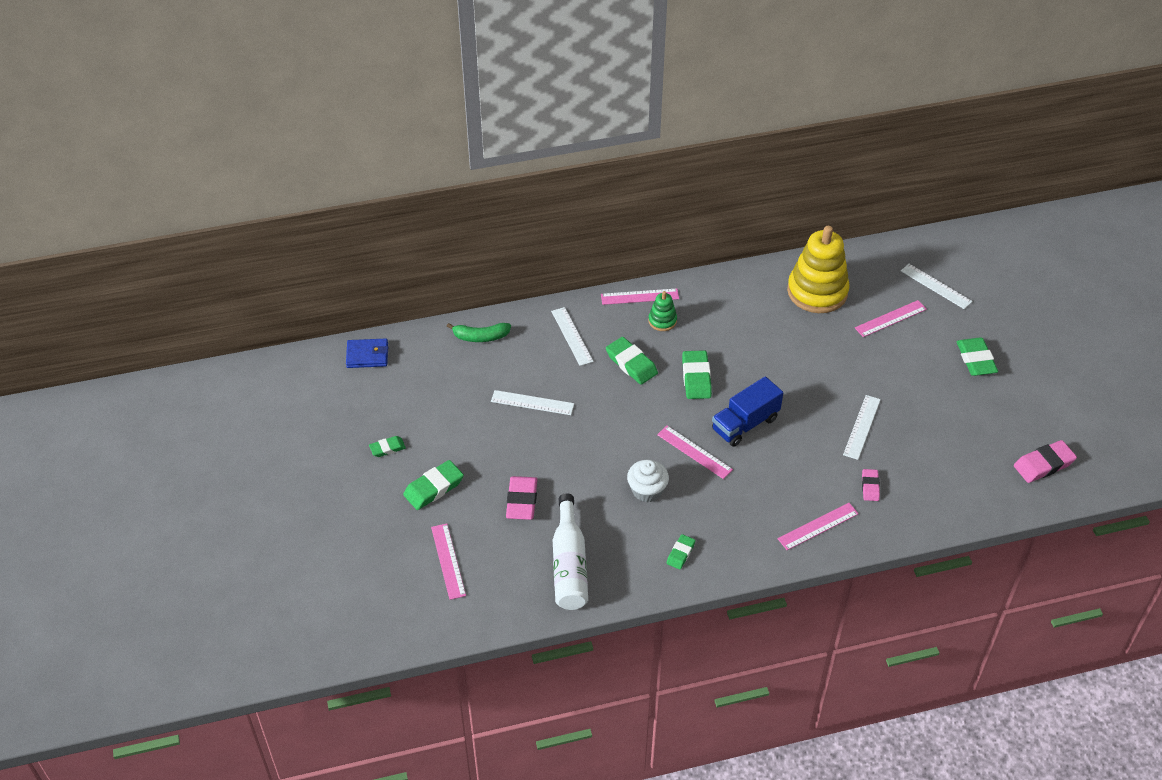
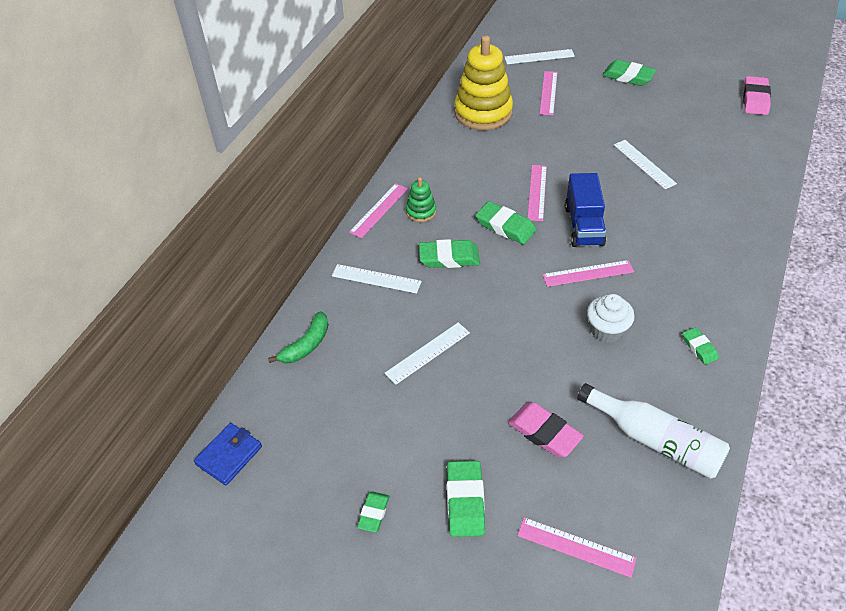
camera: 50 degrees left, 0 degrees up
(818, 526) = (730, 243): pink ruler -> pink ruler (537, 192)
(870, 487) = (710, 192): pink eraser -> none

